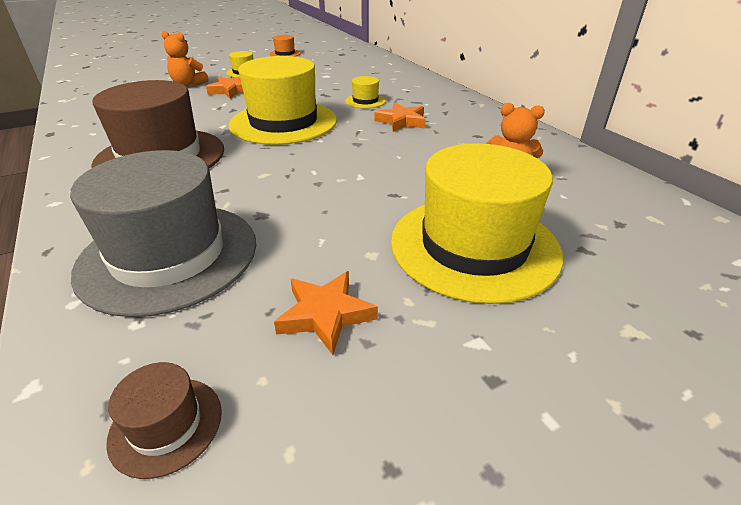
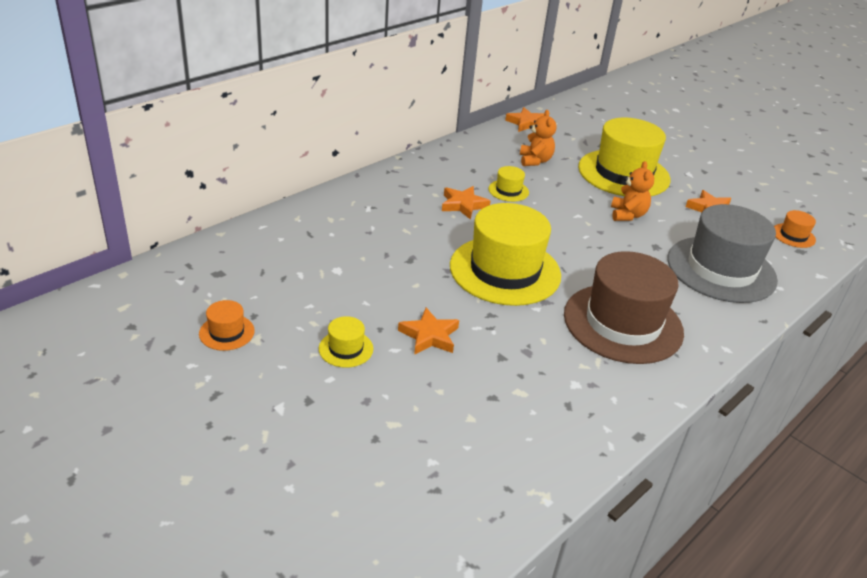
camera: 110 degrees left, 0 degrees up
(166, 425) = (793, 235): brown hat -> orange hat
(188, 84) = (421, 388): orange teddy bear -> orange teddy bear (627, 215)
(365, 101) = (419, 230): yellow hat -> yellow hat (508, 191)
(638, 192) = (526, 123): none -> orange star

